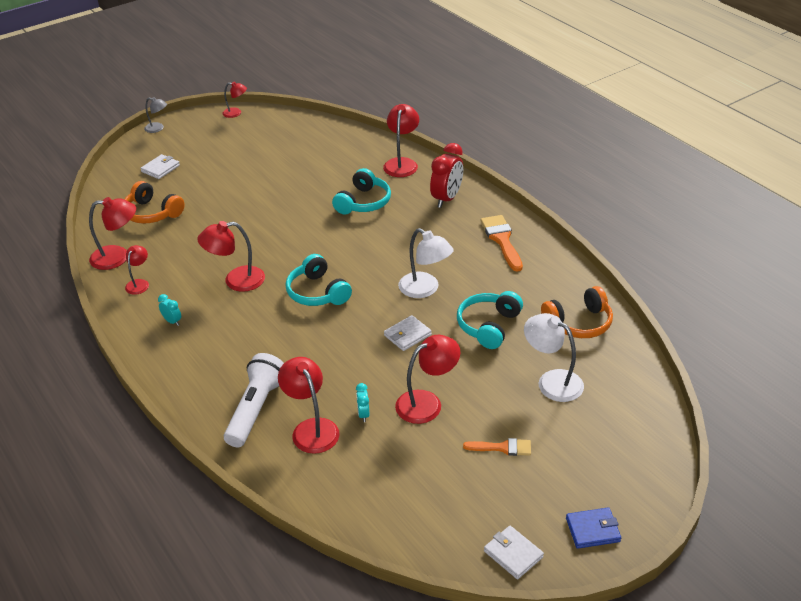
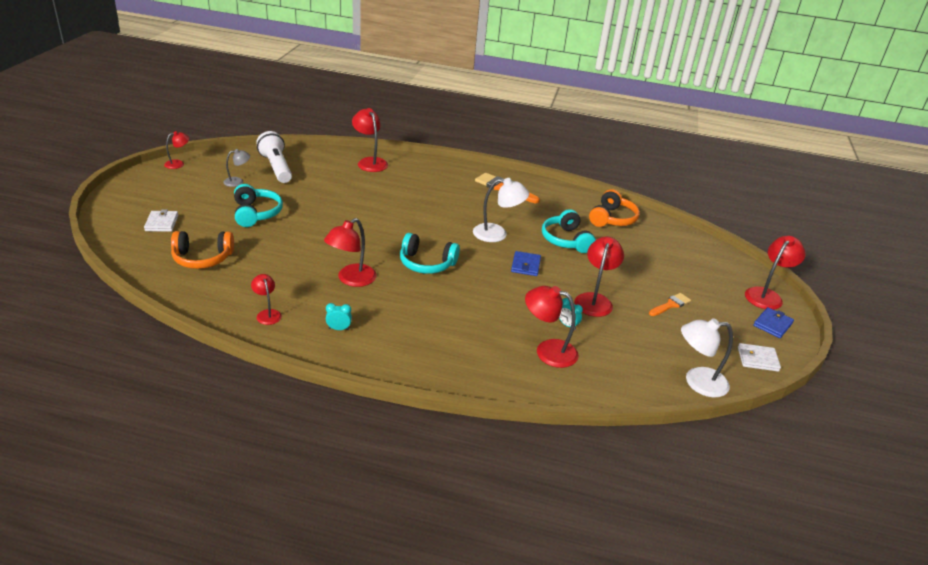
camera: 45 degrees left, 5 degrees down
(118, 257) = (216, 302): red lamp -> red lamp (766, 295)
(158, 128) = (114, 194): grey lamp -> grey lamp (238, 181)
(256, 409) = (493, 358): white flashlight -> white flashlight (276, 167)
(363, 202) = (377, 195): turquoise headphones -> turquoise headphones (256, 213)
(407, 335) = (525, 265): white wallet -> blue wallet
(446, 199) = (433, 175): red clock -> none
(552, 381) = (643, 256): white lamp -> white lamp (697, 382)

